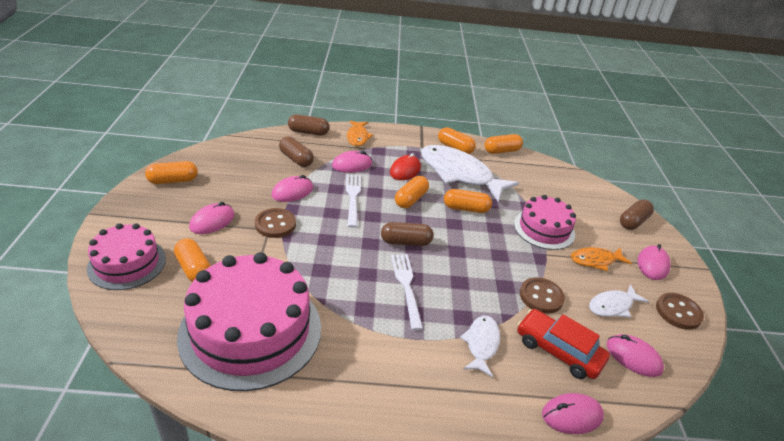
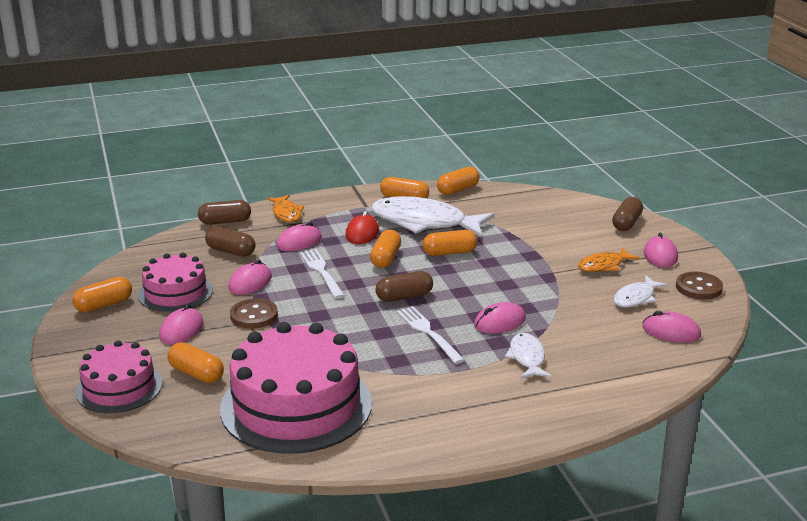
camera: 15 degrees left, 10 degrees down
(541, 297) = (565, 308): brown button -> none
(544, 229) = (540, 251): pink cake -> pink cake (175, 292)
(558, 350) = (601, 344): red car -> none
(571, 415) = (634, 386): pink mouse -> pink mouse (499, 322)

